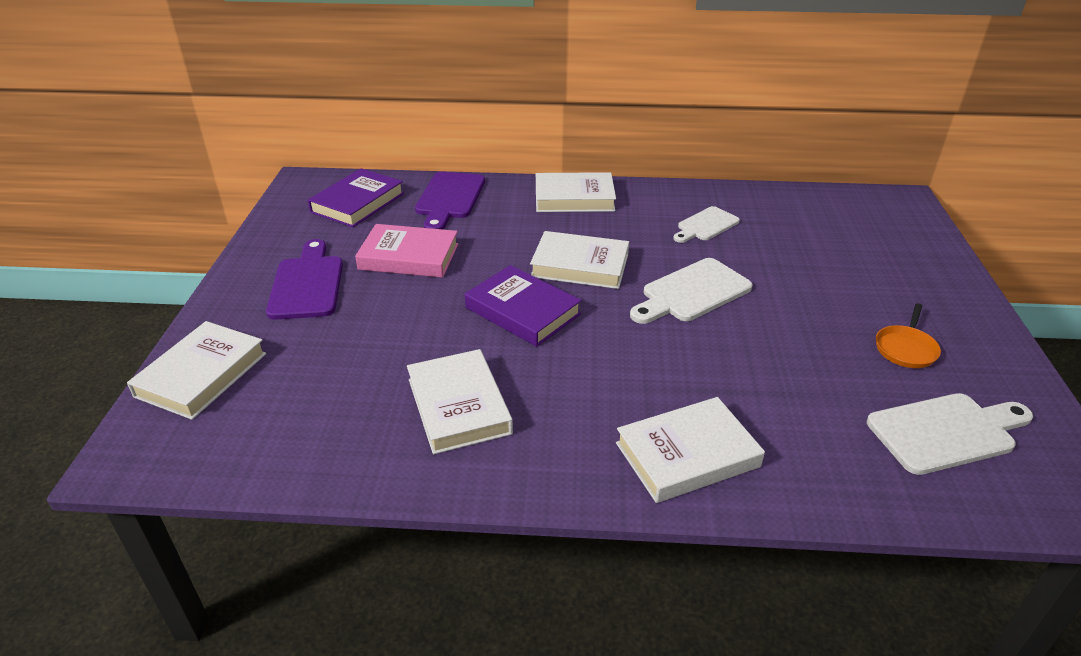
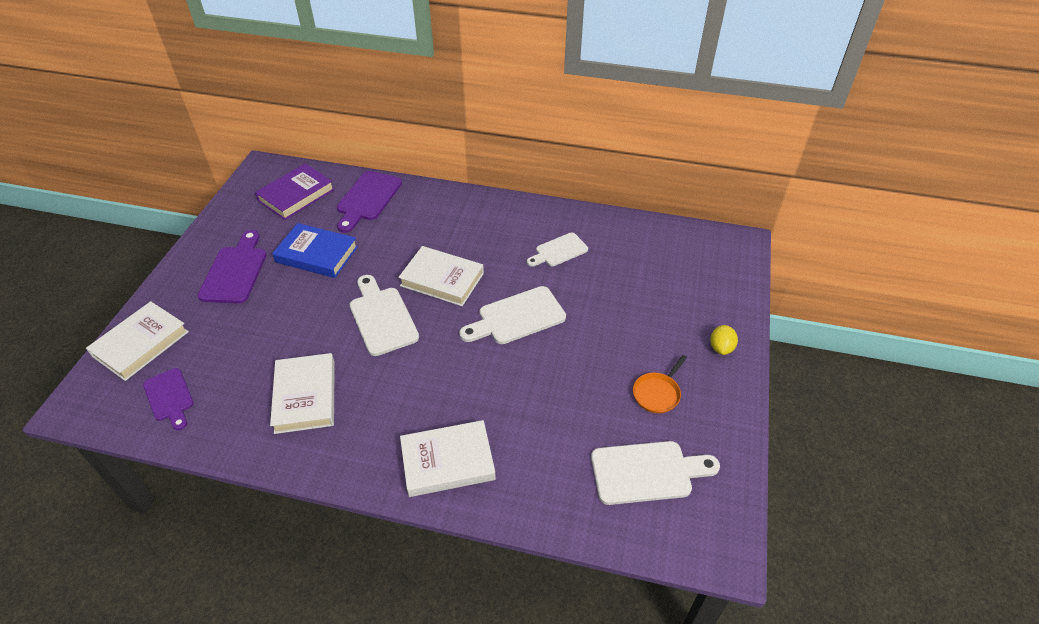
camera: 10 degrees right, 10 degrees up
(264, 430) = (169, 397): none -> purple cutting board
(409, 256) = (317, 254): pink book -> blue book
(522, 311) = (382, 317): purple book -> white cutting board
(574, 198) = (465, 209): white book -> none
(949, 296) = (721, 348): none -> yellow lemon

